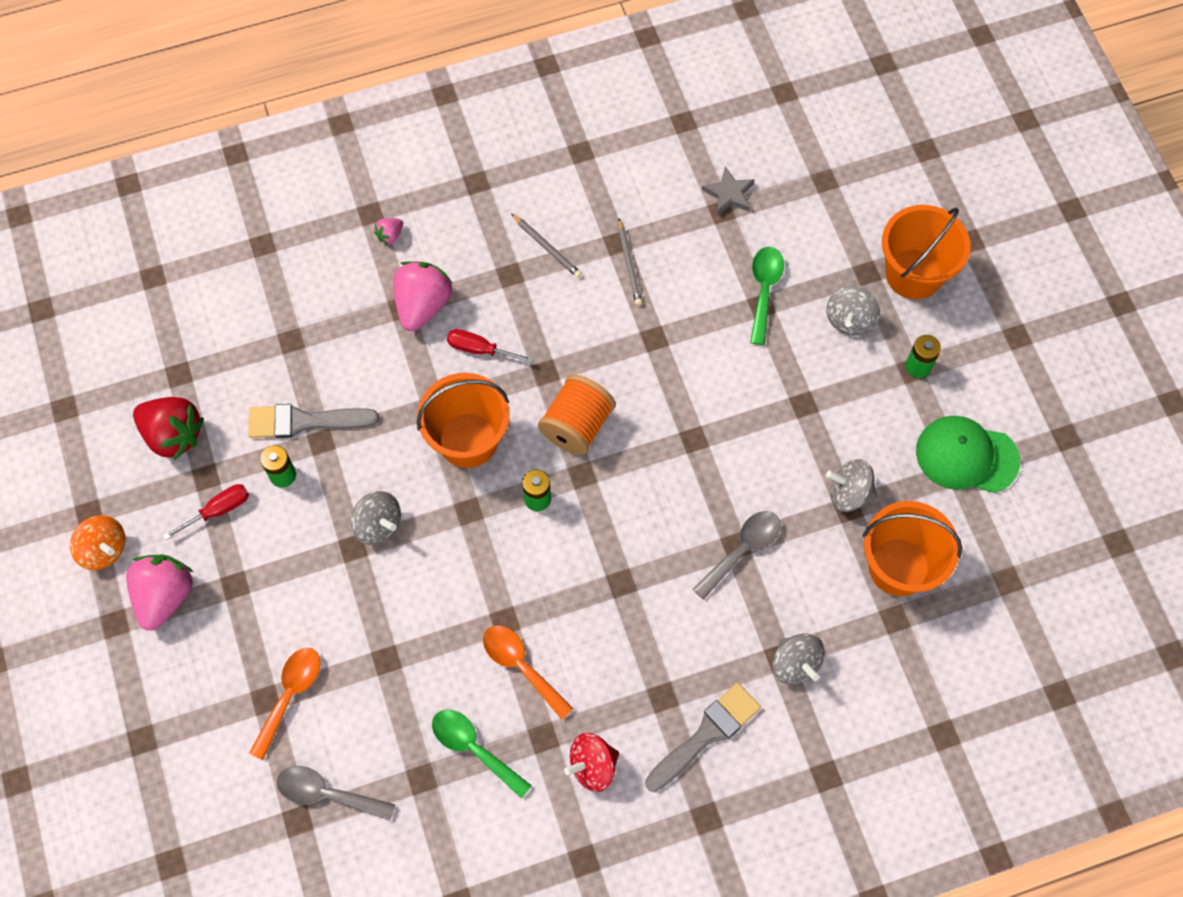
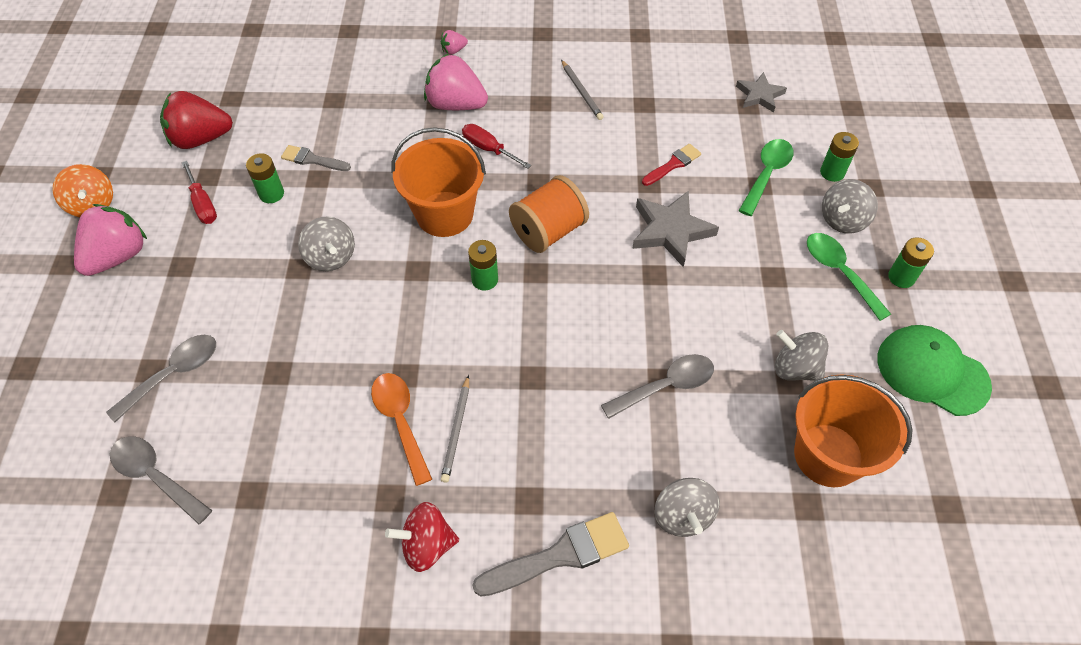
camera: 20 degrees right, 10 degrees down
(173, 435) = (201, 139): red strawberry -> red strawberry turned 120 degrees clockwise
(218, 510) = (203, 204): red screwdriver -> red screwdriver turned 75 degrees clockwise
(290, 695) = (174, 374): orange spoon -> grey spoon
(305, 421) = (313, 159): grey brush -> grey brush, size x0.60
(422, 305) = (456, 104): pink strawberry -> pink strawberry turned 105 degrees counterclockwise
(474, 748) = (317, 484): green spoon -> green spoon (839, 272)
(629, 264) = (649, 122): grey pencil -> grey pencil (457, 430)
(670, 308) = (673, 164): none -> red brush
(693, 386) = (670, 231): none -> grey star
(826, 267) = (832, 172): none -> green battery
(913, 274) = (918, 200): orange bucket -> none

